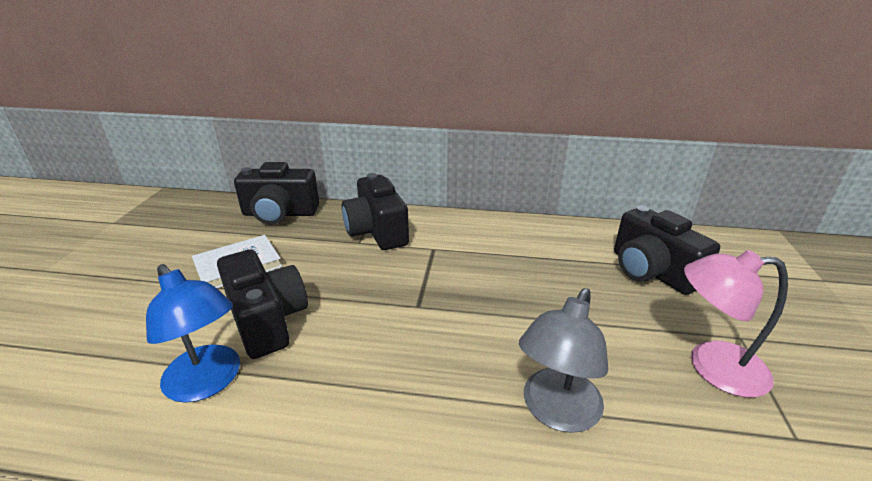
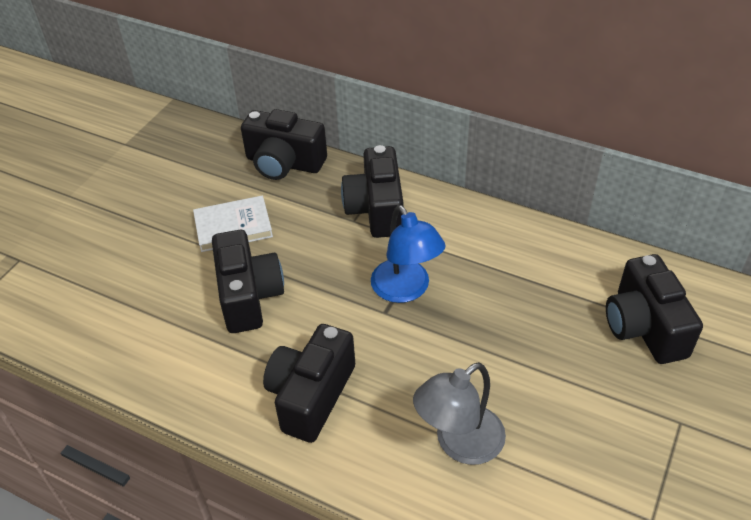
camera: 20 degrees right, 15 degrees up
(208, 382) = (194, 346): blue lamp -> blue lamp (406, 290)
(367, 403) = (311, 395): none -> black camera
(712, 366) = (627, 442): pink lamp -> none

